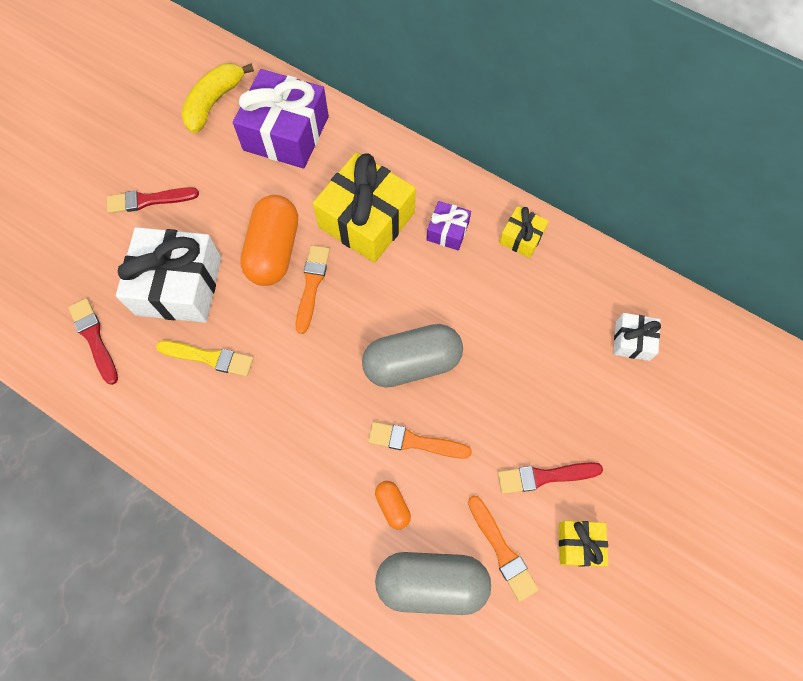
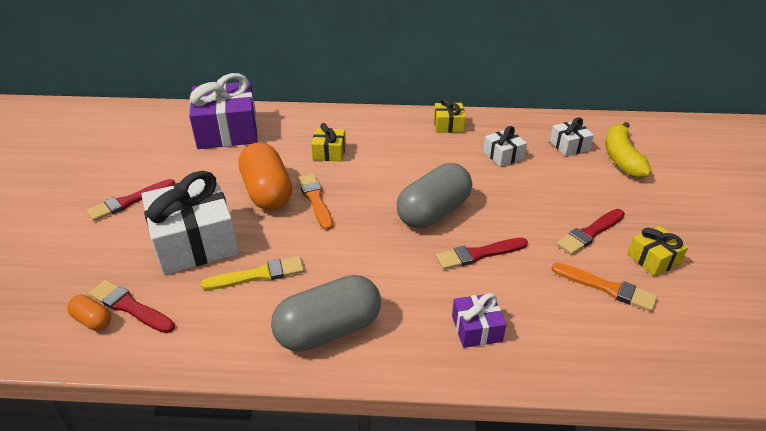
camera: 30 degrees left, 30 degrees down
(214, 102) = (153, 133): yellow banana -> yellow banana (621, 158)
(366, 220) = (329, 152): yellow gift -> yellow gift, size x0.48
(392, 506) = (499, 300): orange capsule -> orange capsule (93, 320)
(414, 441) = (478, 254): orange brush -> red brush
(431, 582) = (577, 334): grey capsule -> grey capsule (328, 330)
(447, 231) = (395, 138): purple gift -> purple gift (476, 328)
(545, 318) = (503, 155): none -> white gift

